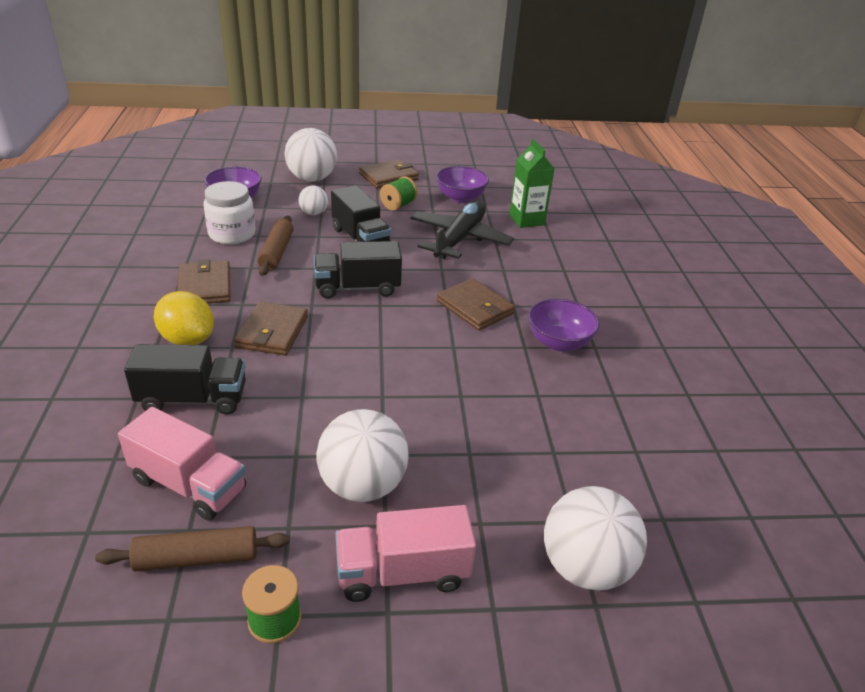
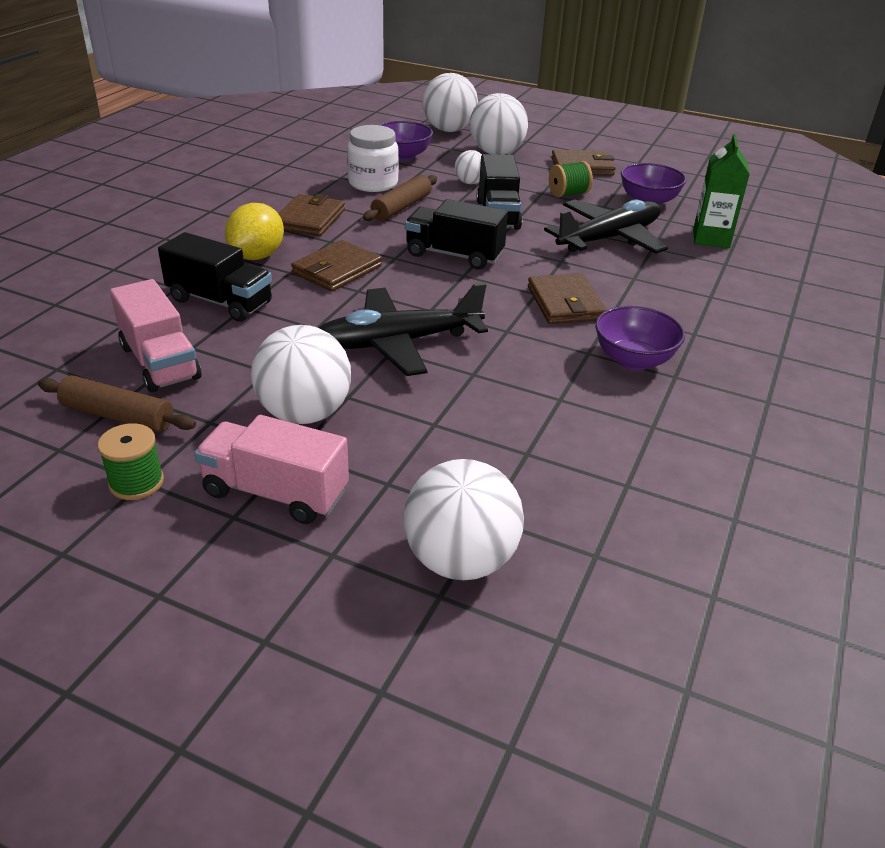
camera: 30 degrees right, 0 degrees up
(188, 339) = (257, 256): yellow lemon -> yellow lemon turned 45 degrees clockwise
(254, 164) = (449, 130): none -> white ball
(381, 387) = (397, 343): none -> black plane

